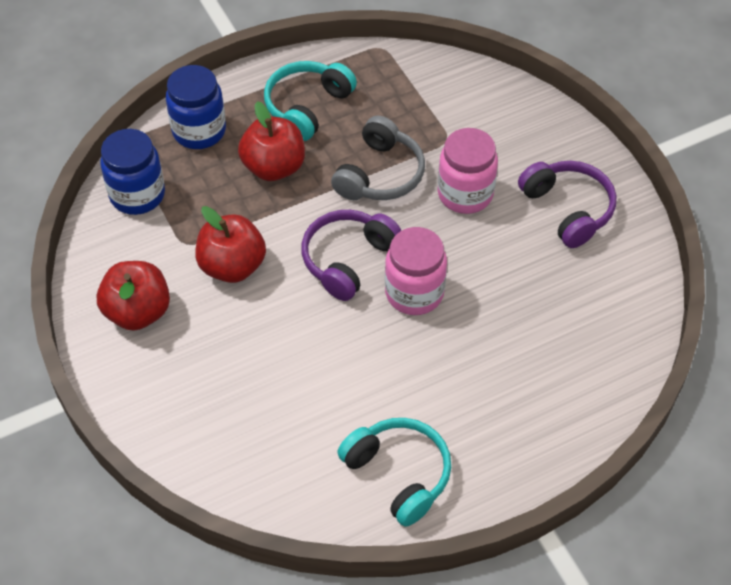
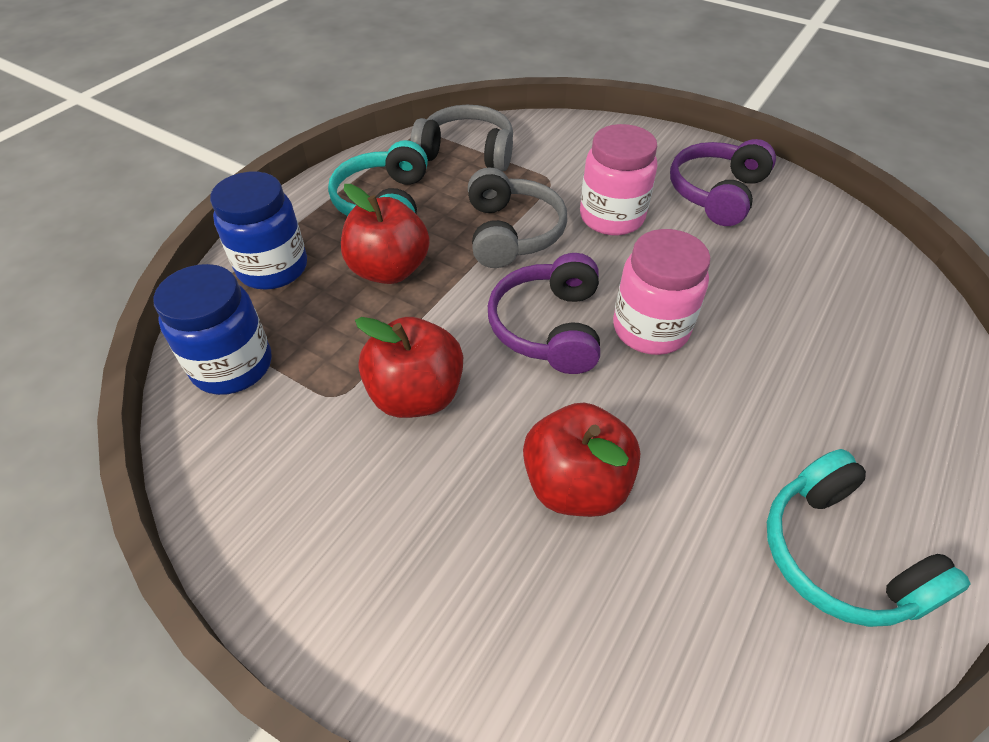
camera: 30 degrees left, 5 degrees down
(138, 312) = (322, 516): red apple -> red apple (576, 485)
(399, 474) = (838, 555): turquoise headphones -> turquoise headphones turned 135 degrees counterclockwise
(402, 83) = (467, 152): none -> grey headphones
(568, 209) = (716, 193): purple headphones -> purple headphones turned 90 degrees counterclockwise

